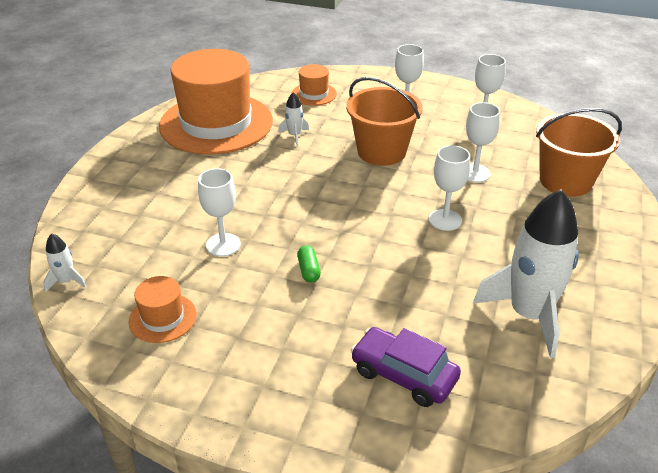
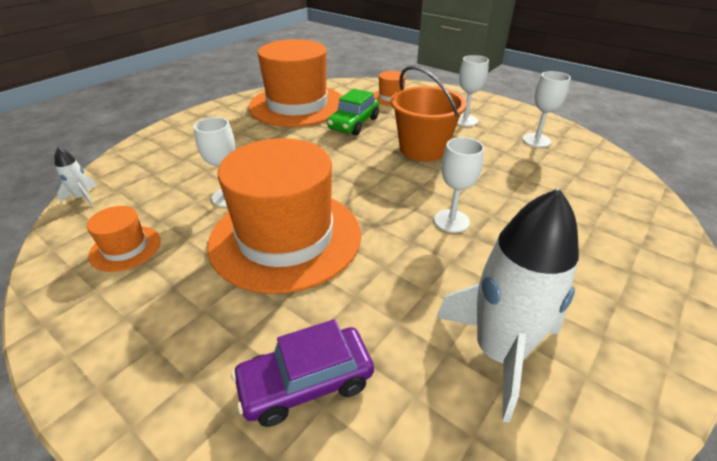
camera: 20 degrees right, 0 degrees up
(294, 135) = (353, 124): white rocket -> green car
(308, 270) = (285, 237): green capsule -> orange hat
(403, 375) = (306, 383): purple car -> purple car turned 75 degrees counterclockwise
(475, 173) = (506, 184): white goblet -> none
(565, 181) = (606, 211): orange bucket -> none

